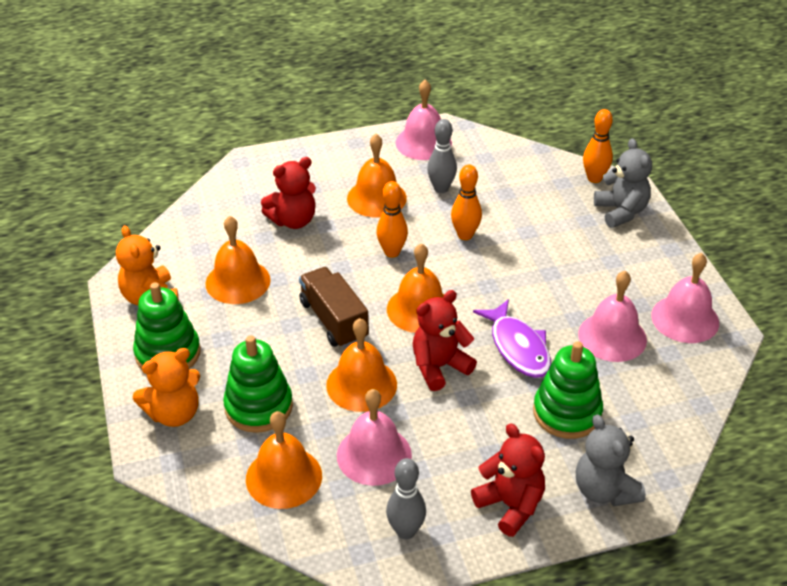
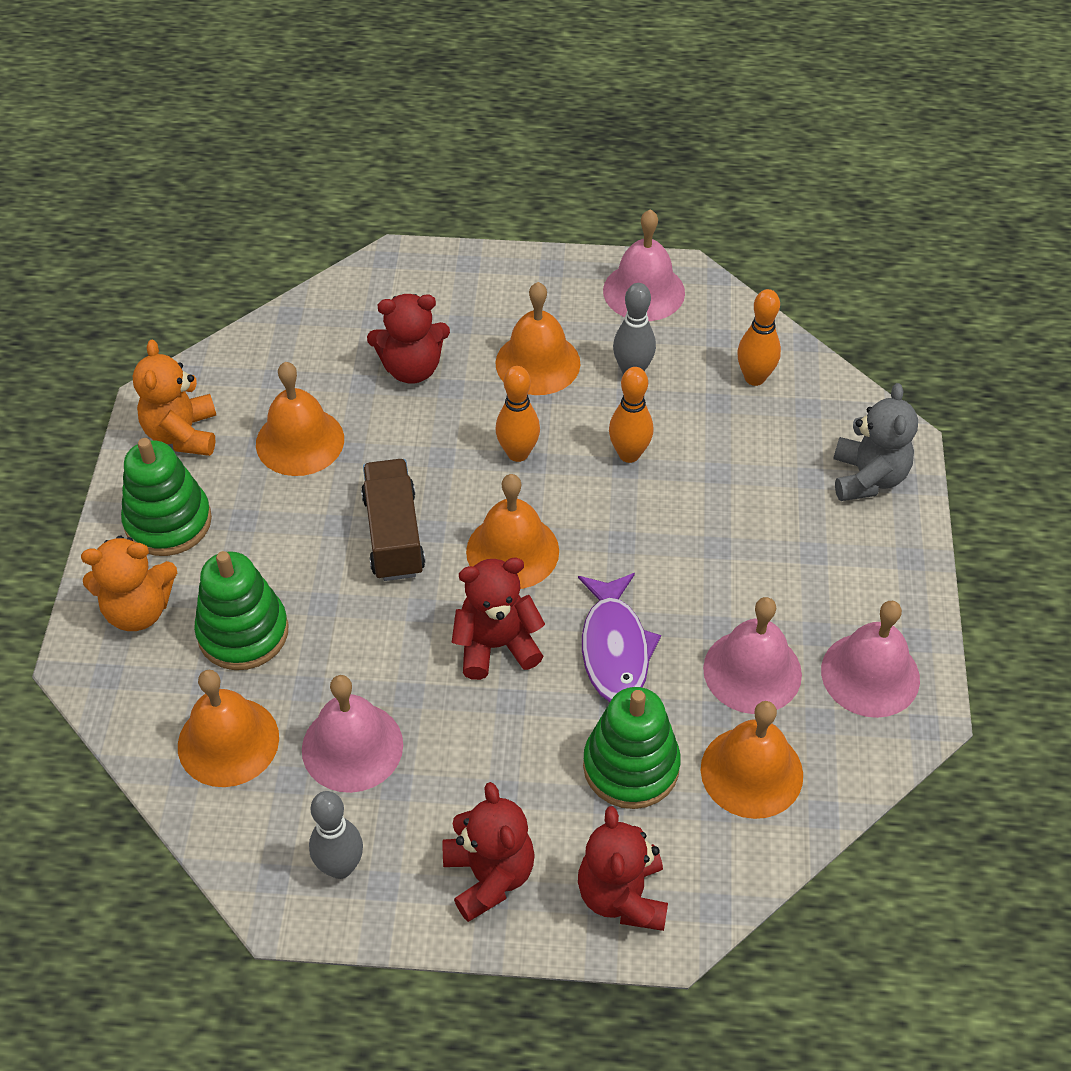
camera: 20 degrees right, 10 degrees up
(361, 384) = (384, 640): orange bell -> orange bell (751, 772)
(594, 178) = (857, 413): orange bowling pin -> orange bowling pin (754, 378)
(604, 490) = (622, 896): grey teddy bear -> red teddy bear

